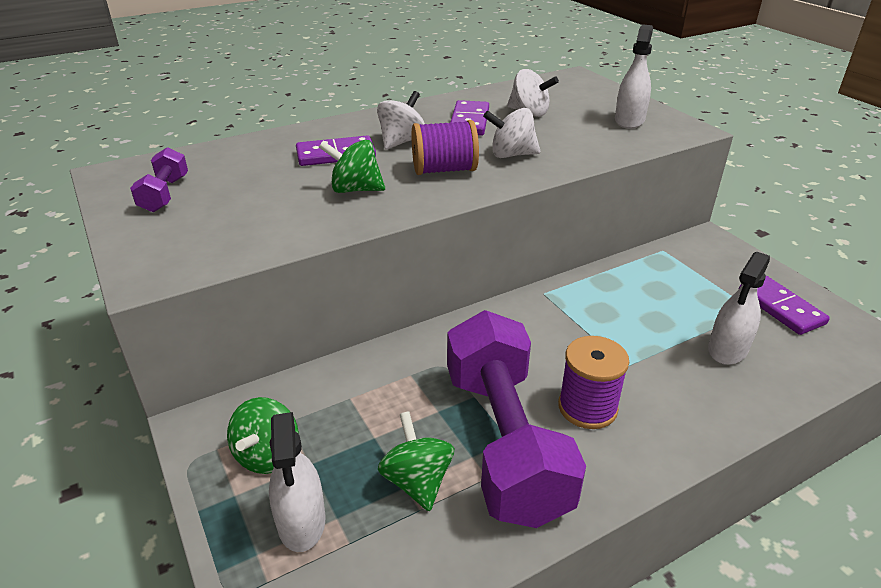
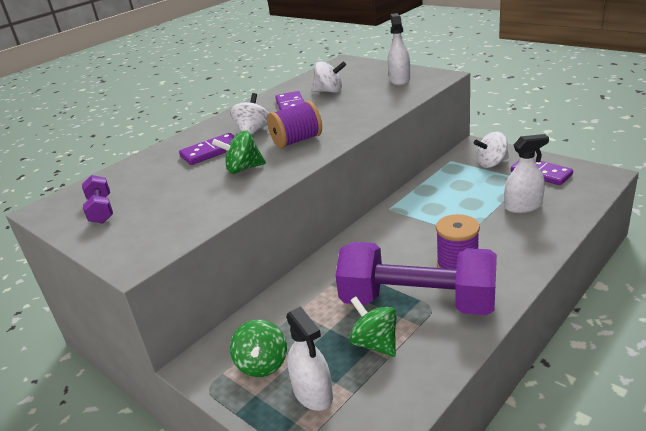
camera: 15 degrees left, 5 degrees down
(505, 442) = (417, 302): purple dumbbell -> purple dumbbell turned 45 degrees counterclockwise
(511, 155) = (336, 120): white spinning top -> white spinning top (491, 163)
(728, 349) = (523, 206): white spray bottle -> white spray bottle turned 120 degrees counterclockwise

